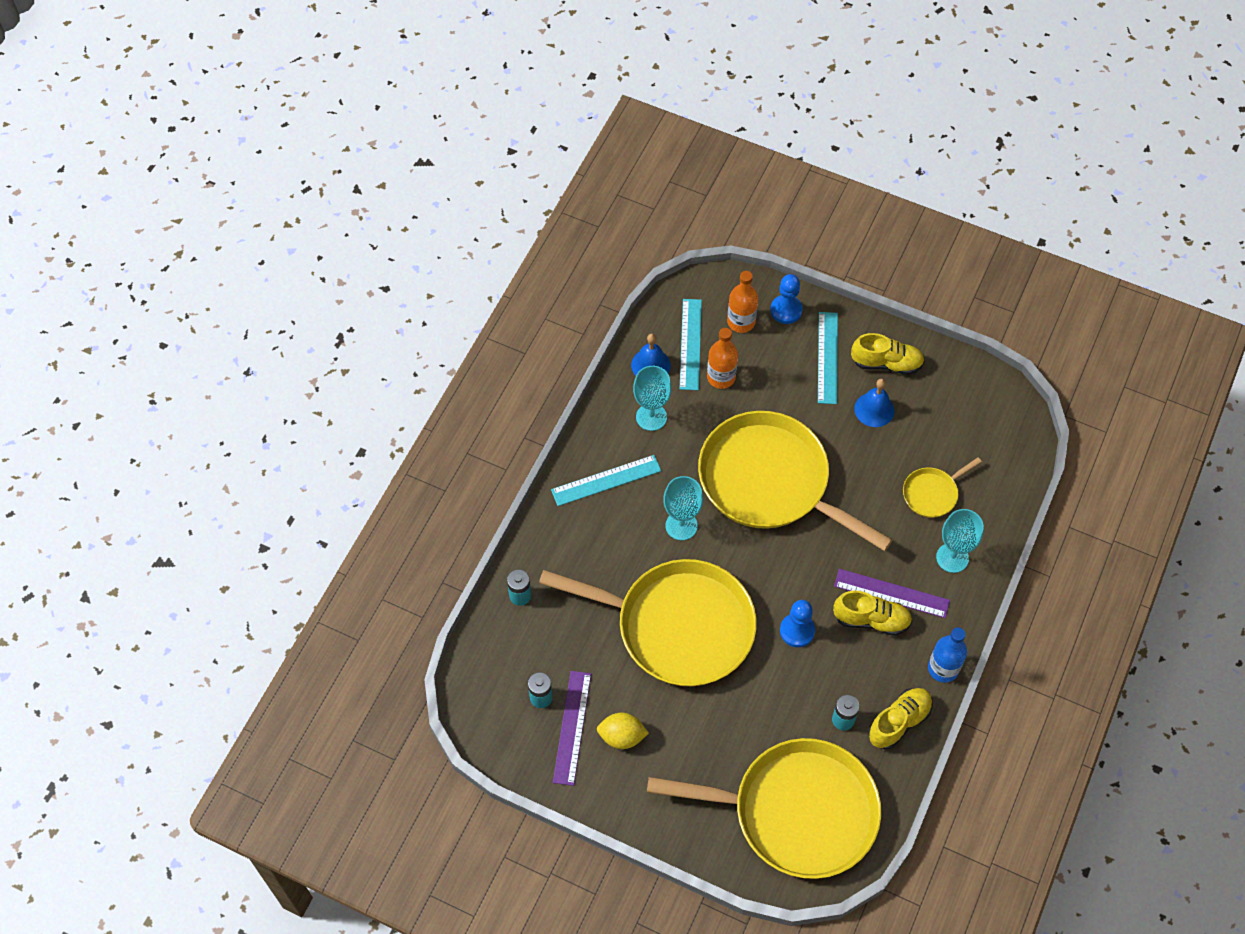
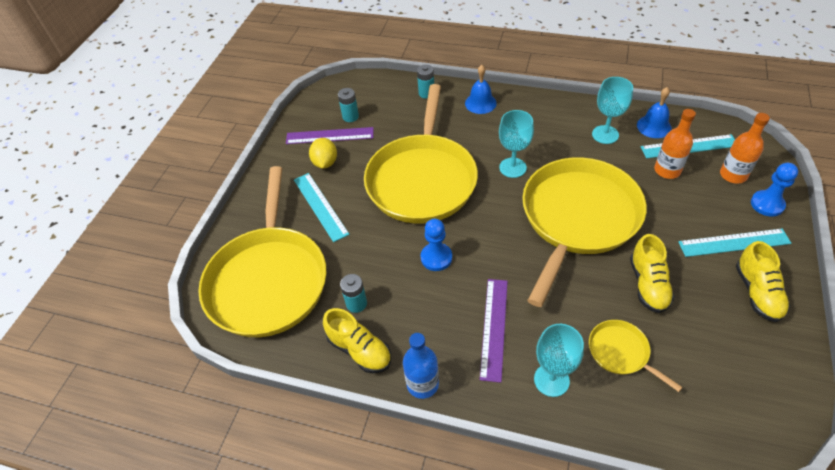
camera: 85 degrees right, 10 degrees down
(606, 480) = (536, 119): turquoise ruler -> turquoise ruler (320, 206)
(871, 620) = (461, 314): yellow shoe -> yellow shoe (648, 284)
(874, 409) = (695, 288): blue bell -> blue bell (480, 103)

